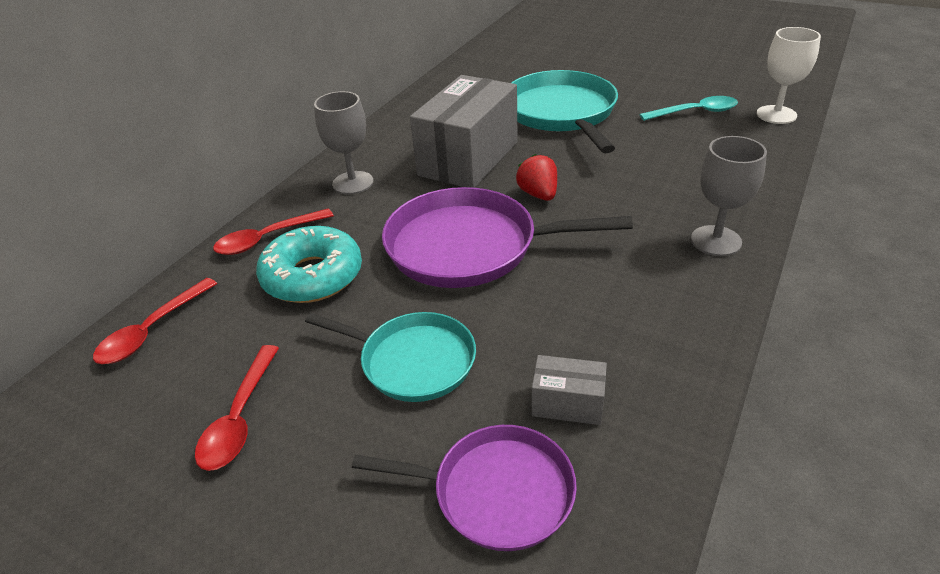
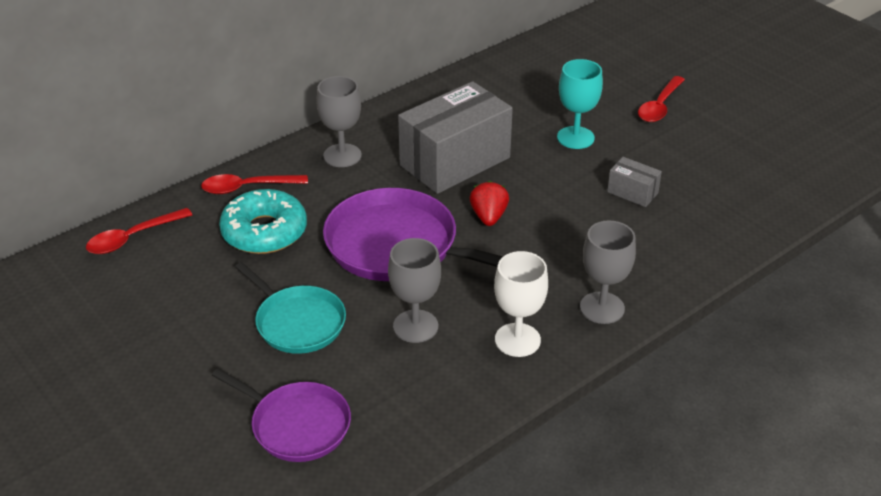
camera: 20 degrees right, 0 degrees up
(240, 417) = (163, 321): red spoon -> red spoon (659, 106)
(549, 320) = (415, 326): none -> grey goblet
(561, 113) = (575, 138): turquoise pan -> turquoise goblet
(567, 403) = (383, 389): grey box -> grey box (632, 192)
(695, 112) = (704, 176): turquoise spoon -> none
(776, 115) = (782, 204): white goblet -> white goblet (517, 340)

